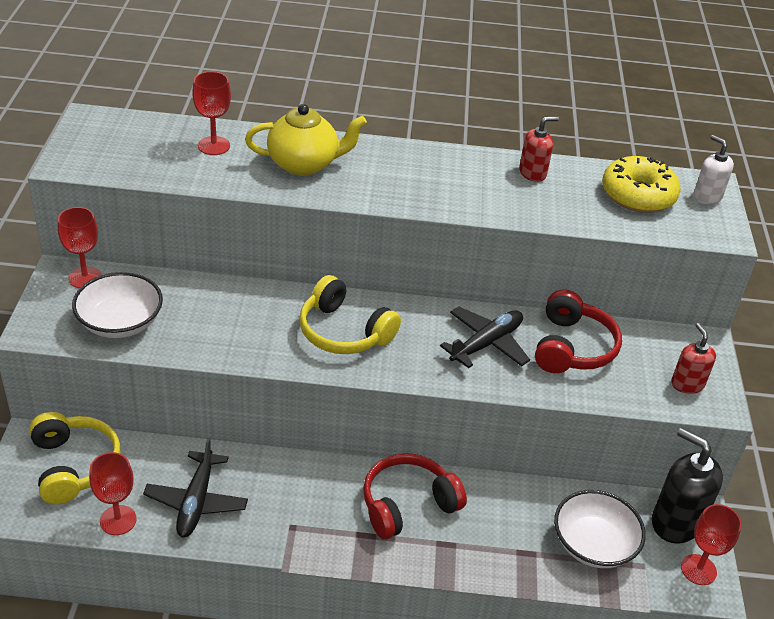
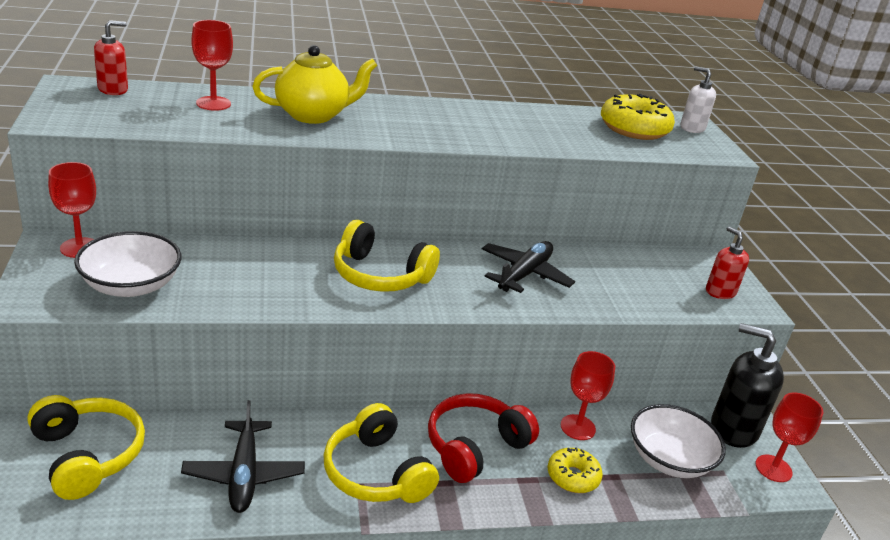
camera: 15 degrees left, 10 degrees down
(118, 520) = (154, 507): red goblet -> red goblet (578, 427)
(310, 517) = (376, 472): none -> yellow headphones
(490, 548) = (573, 477): none -> yellow donut
(532, 173) = (534, 116): red soap dispenser -> red soap dispenser (113, 89)
(572, 347) = (604, 271): red headphones -> none

